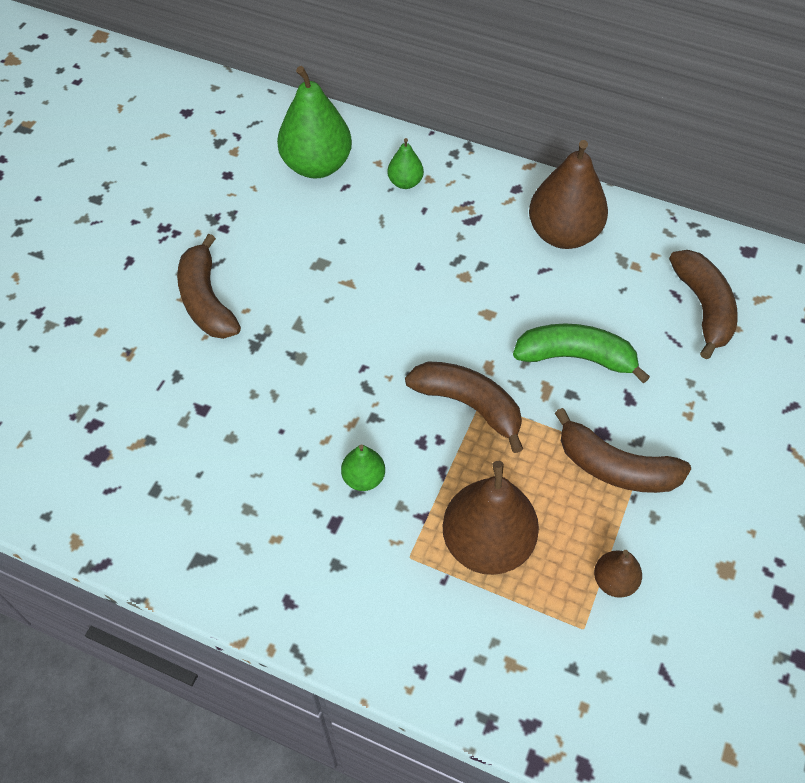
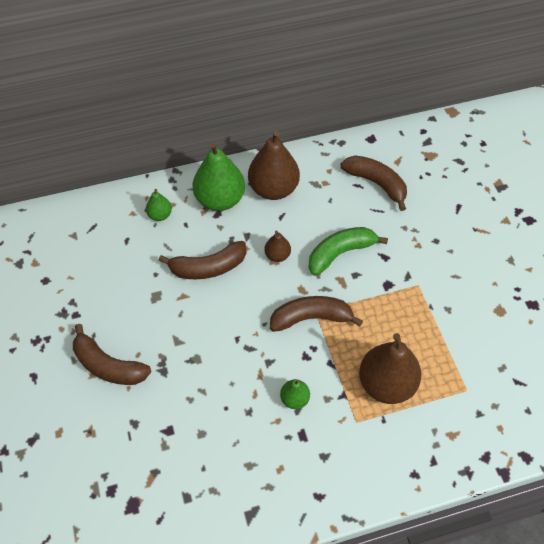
camera: 40 degrees left, 0 degrees up
(317, 165) = (97, 238): green pear -> green pear (220, 199)
(614, 581) = (459, 355): brown pear -> brown pear (277, 255)
(615, 467) = (409, 297): brown banana -> brown banana (208, 267)

